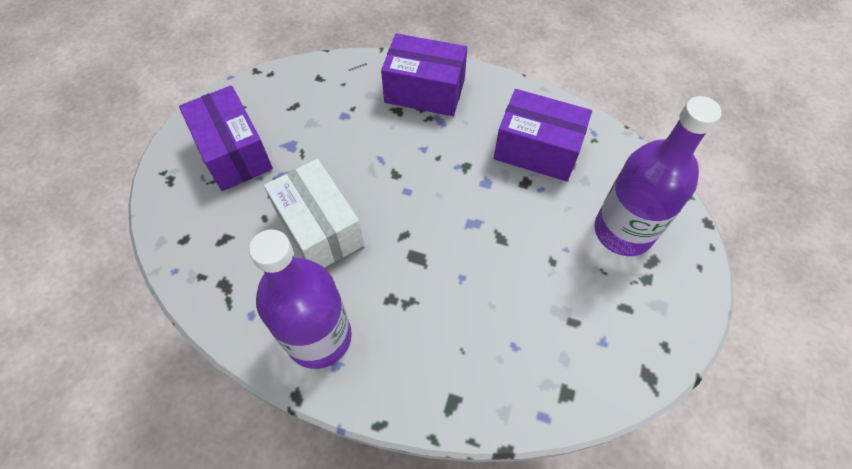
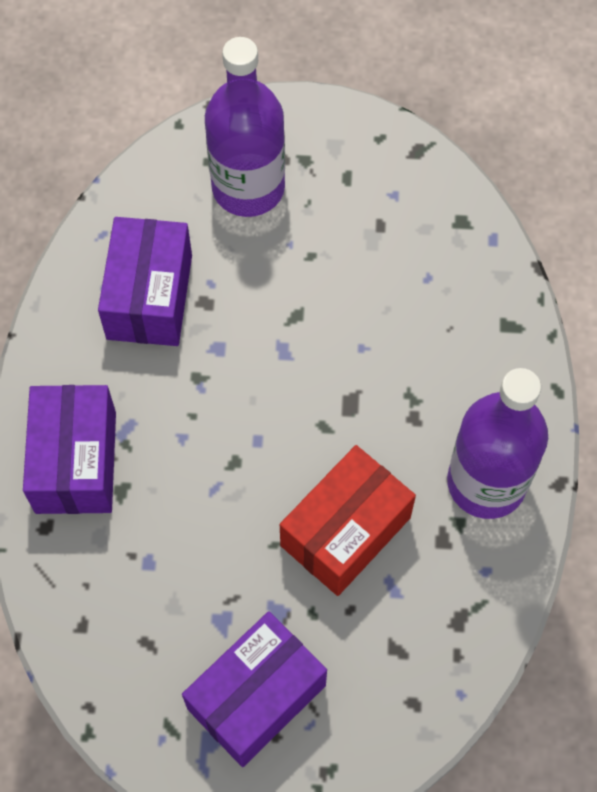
camera: 105 degrees left, 5 degrees up
(319, 229) = (345, 531): white box -> red box

